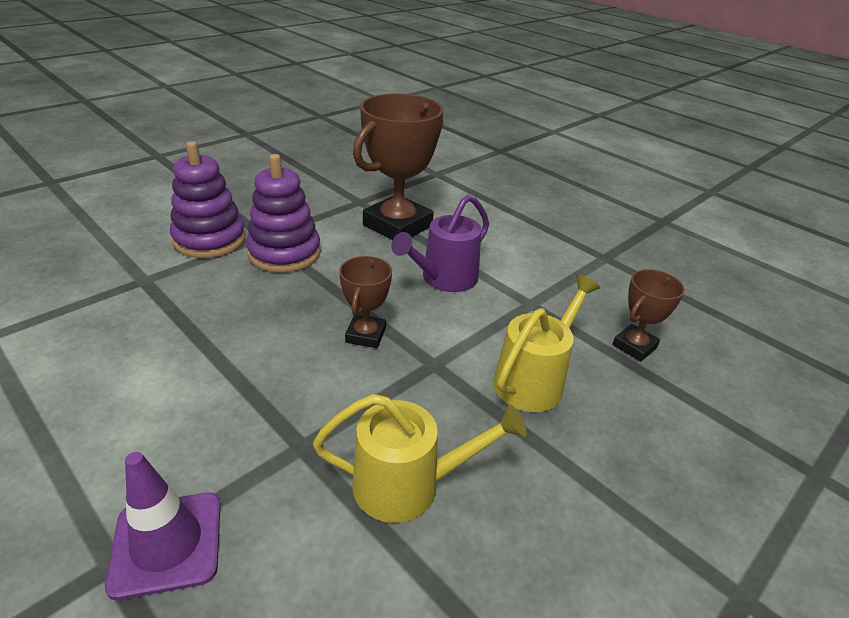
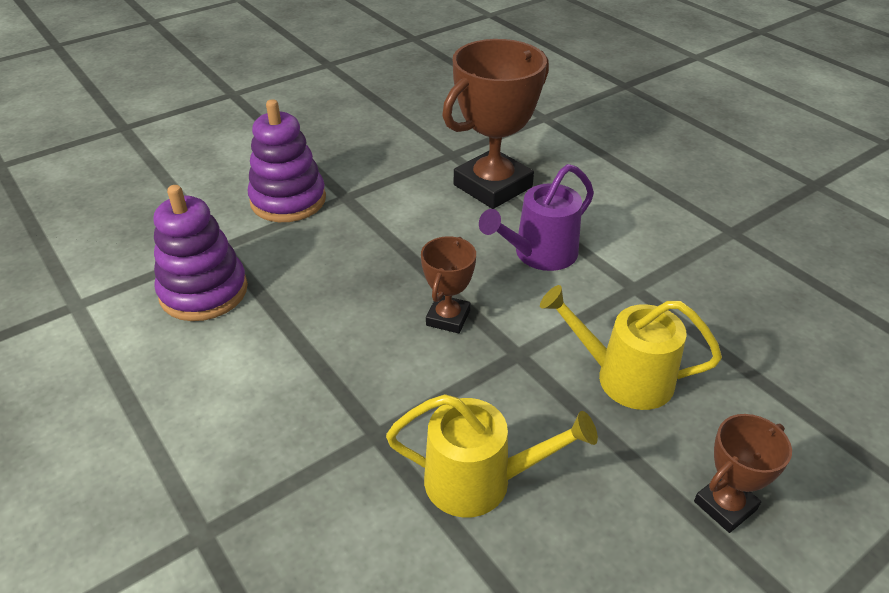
camera: 10 degrees right, 5 degrees up
(167, 544) = (250, 519): purple traffic cone -> none
(284, 253) = (366, 218): purple stacking toy -> purple stacking toy (204, 292)
(533, 380) = (624, 378): yellow watering can -> yellow watering can turned 120 degrees counterclockwise
(634, 346) = (747, 344): brown trophy -> brown trophy (725, 505)

